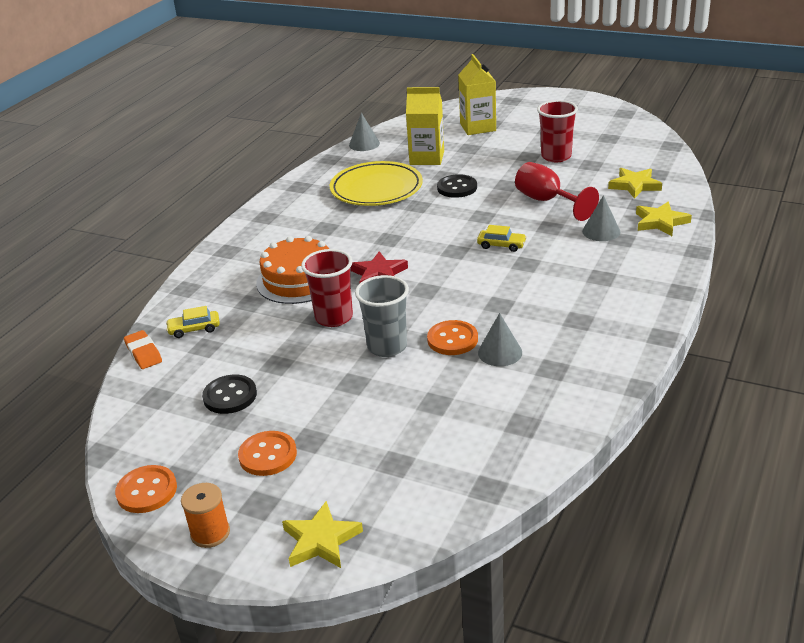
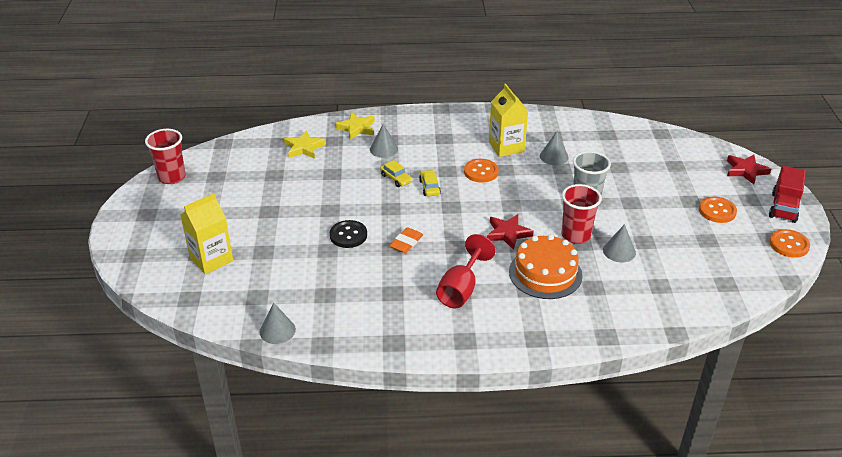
camera: 120 degrees left, 5 degrees up
(143, 353) = (695, 315): orange eraser -> orange eraser (406, 243)
(194, 329) = (647, 302): yellow car -> yellow car (396, 178)
(210, 533) = (783, 207): orange spool -> red truck
(230, 396) = (691, 248): black button -> none
(280, 339) = (619, 251): none -> grey cone
(321, 540) = (745, 171): yellow star -> red star
(376, 189) = (373, 284): yellow plate -> none
(427, 158) = (295, 272): yellow carton -> yellow carton (506, 147)
(452, 339) = (556, 177): orange button -> orange button (481, 172)
(547, 201) = (350, 182): red goblet -> red goblet (461, 289)
(556, 156) = (264, 196): red cup -> red cup (172, 177)

